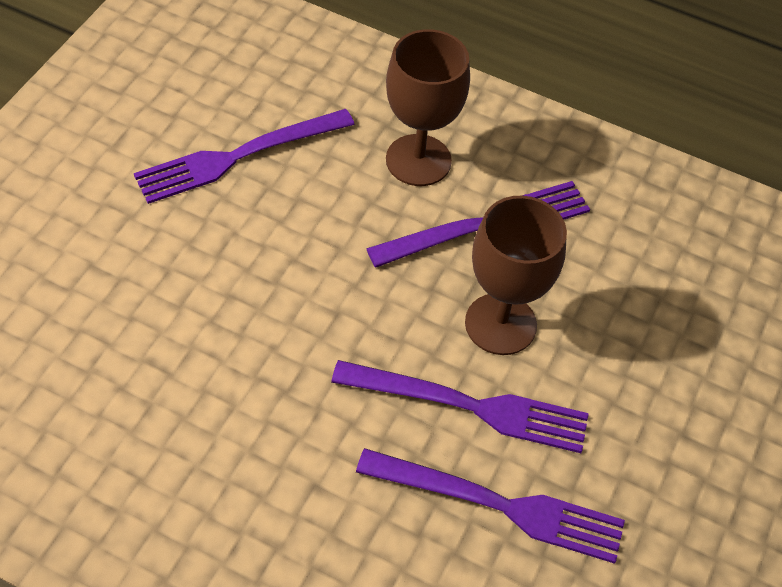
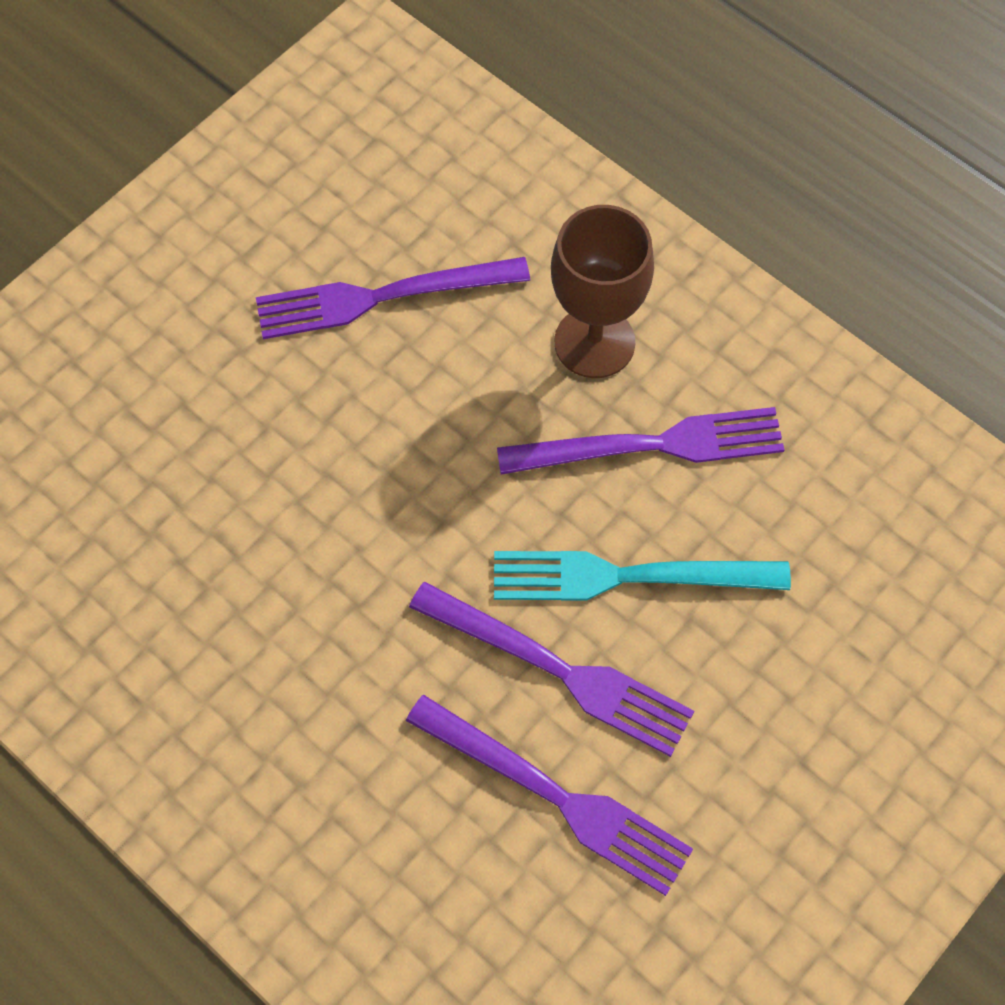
camera: 20 degrees right, 10 degrees up
(500, 324) = (627, 576): brown goblet -> turquoise fork

